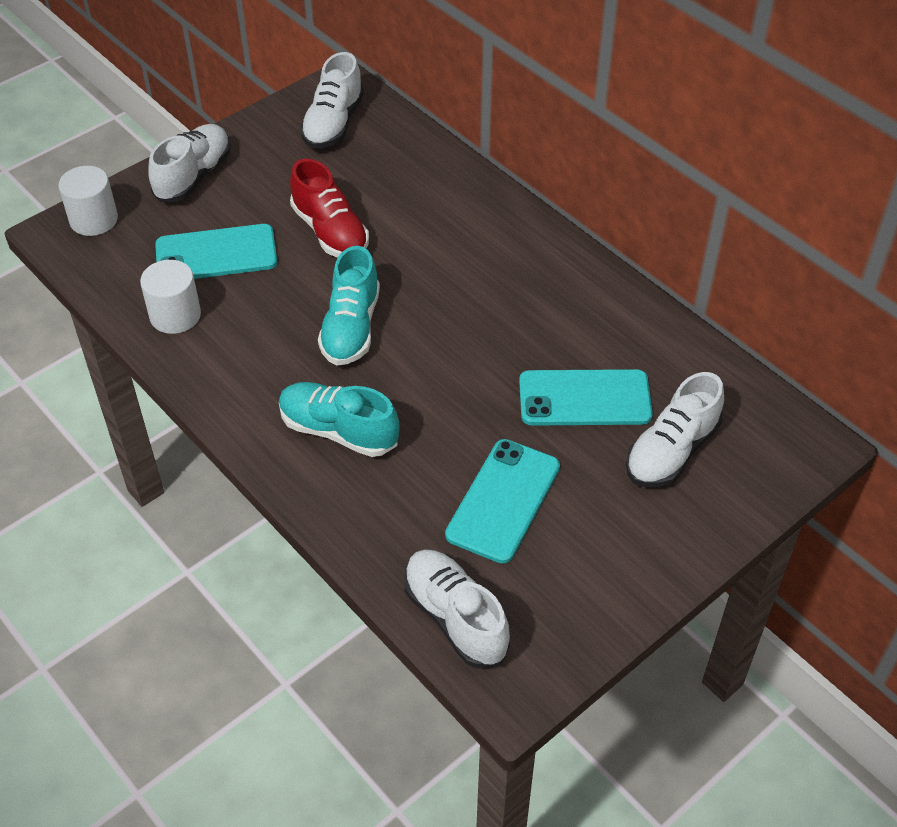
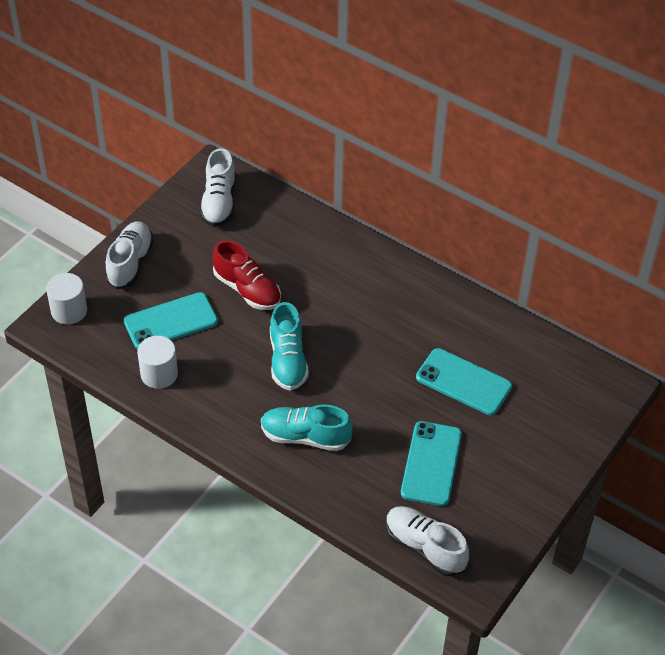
camera: 15 degrees left, 0 degrees up
(584, 398) = (463, 382): turquoise phone -> turquoise phone turned 45 degrees clockwise
(671, 451) = (531, 408): white shoe -> none

